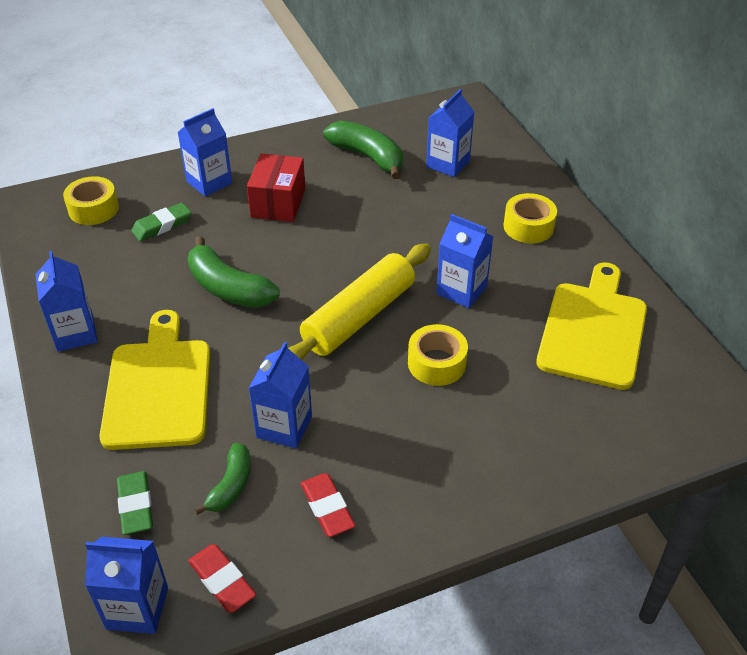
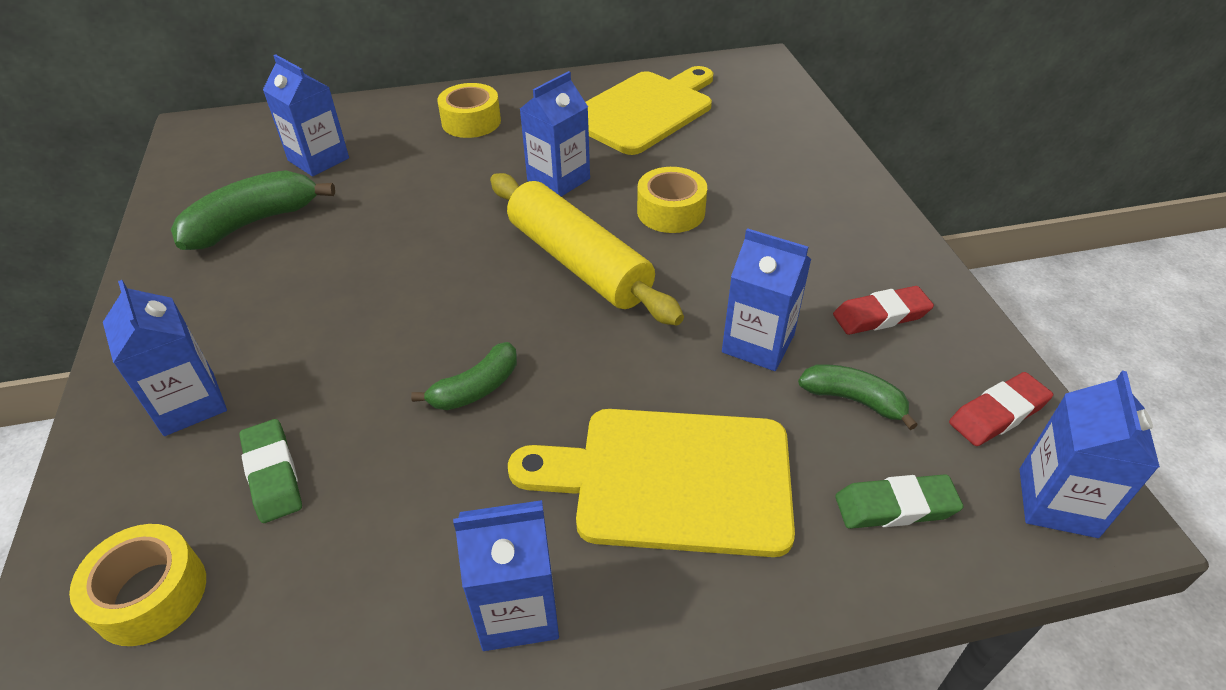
camera: 80 degrees left, 0 degrees up
(228, 288) = (476, 388): green banana -> green banana, size x0.60
(278, 203) = (301, 321): red box -> none
(593, 330) = (644, 110): yellow cutting board -> yellow cutting board turned 105 degrees clockwise

